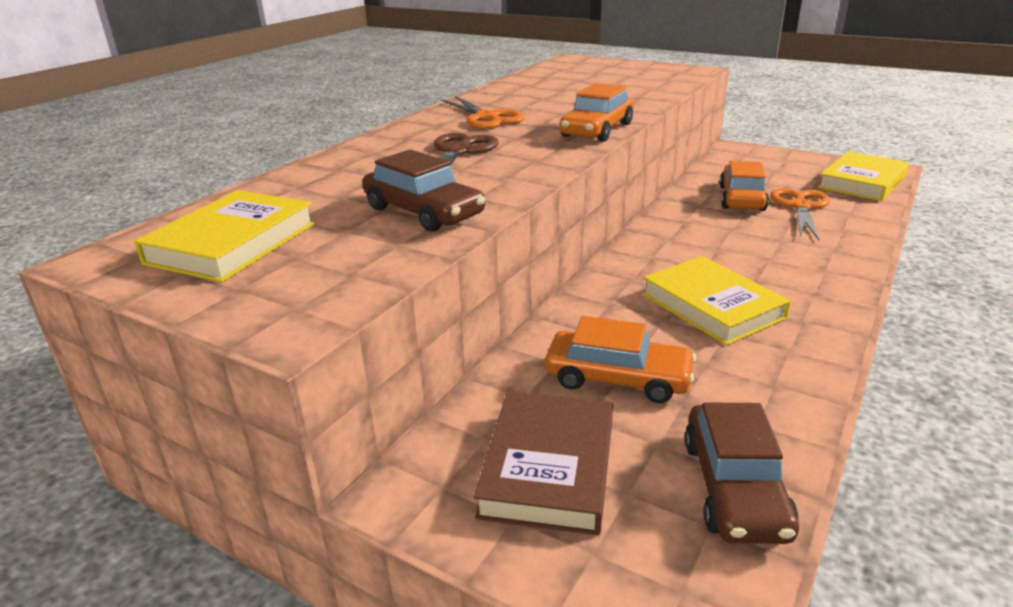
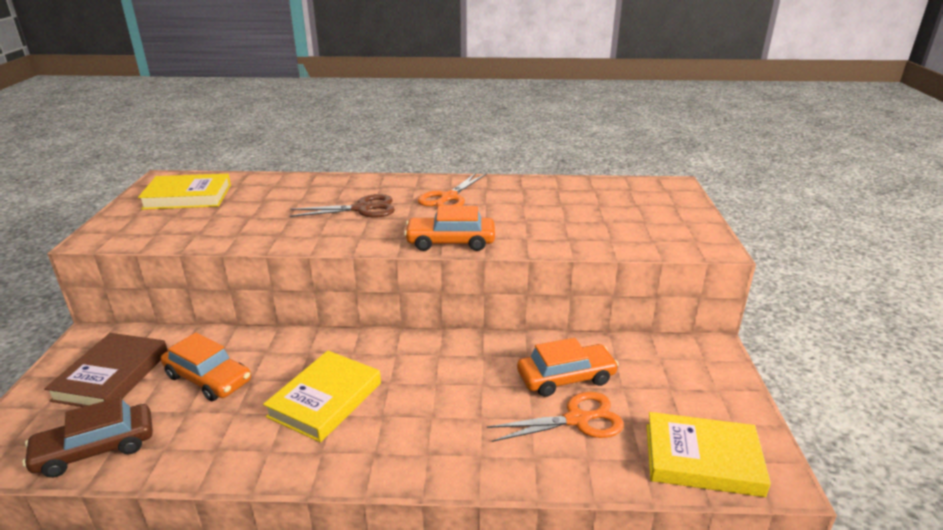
camera: 60 degrees right, 0 degrees up
(423, 212) = (246, 227): brown car -> none
(549, 467) = (112, 376): brown book -> brown book turned 60 degrees counterclockwise
(618, 378) = (208, 378): orange car -> orange car turned 45 degrees counterclockwise

